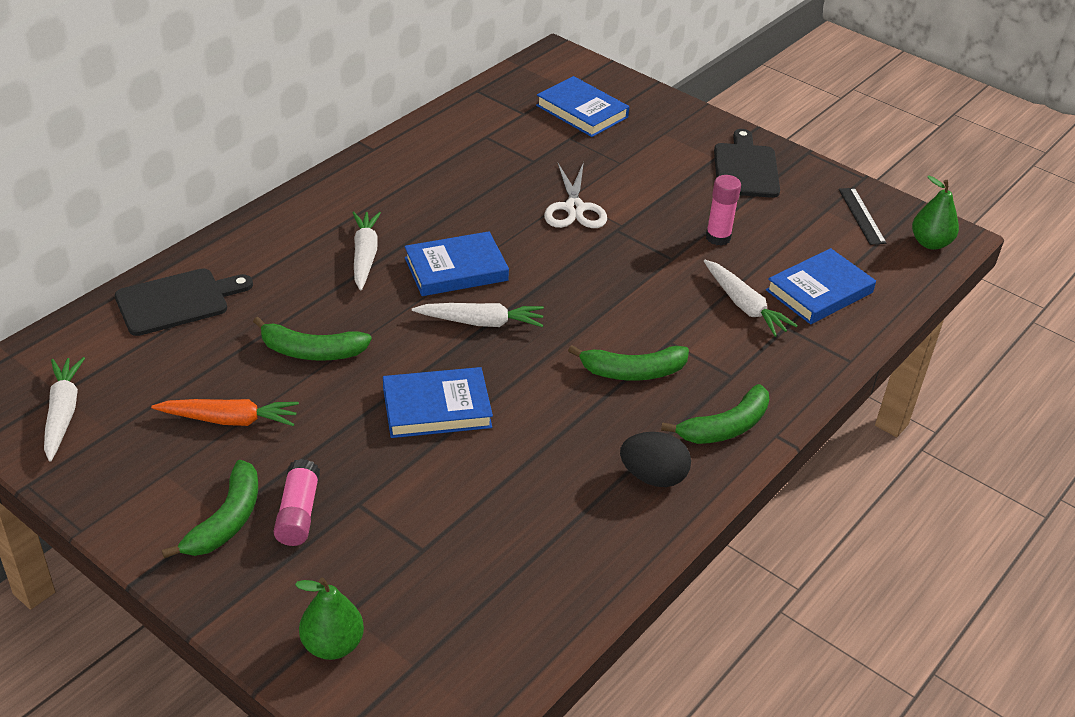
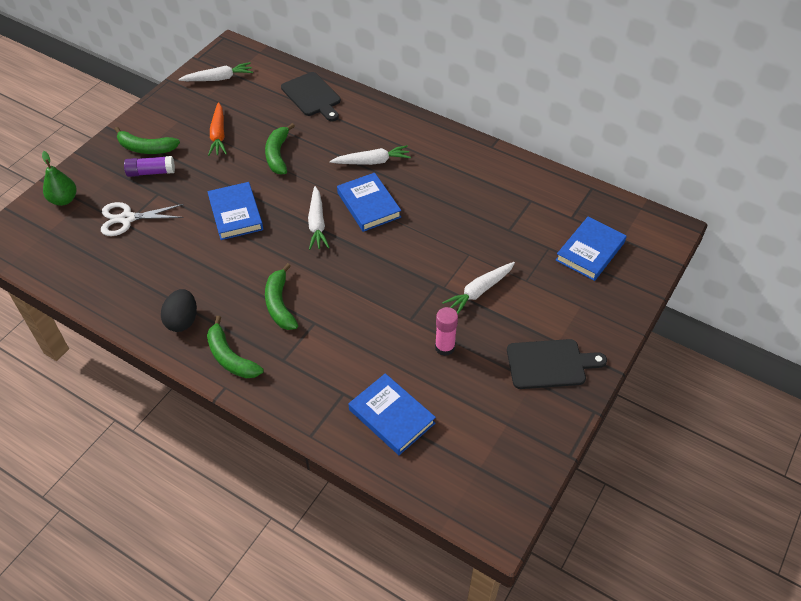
camera: 85 degrees right, 10 degrees up
(298, 513) = (151, 172): pink glue stick -> purple glue stick
(574, 208) = (455, 258): white scissors -> white scissors (127, 218)
(744, 305) = (363, 366): white carrot -> white carrot (479, 291)
(862, 216) = (507, 451): black ruler -> none
(930, 243) = (482, 506): green pear -> none

